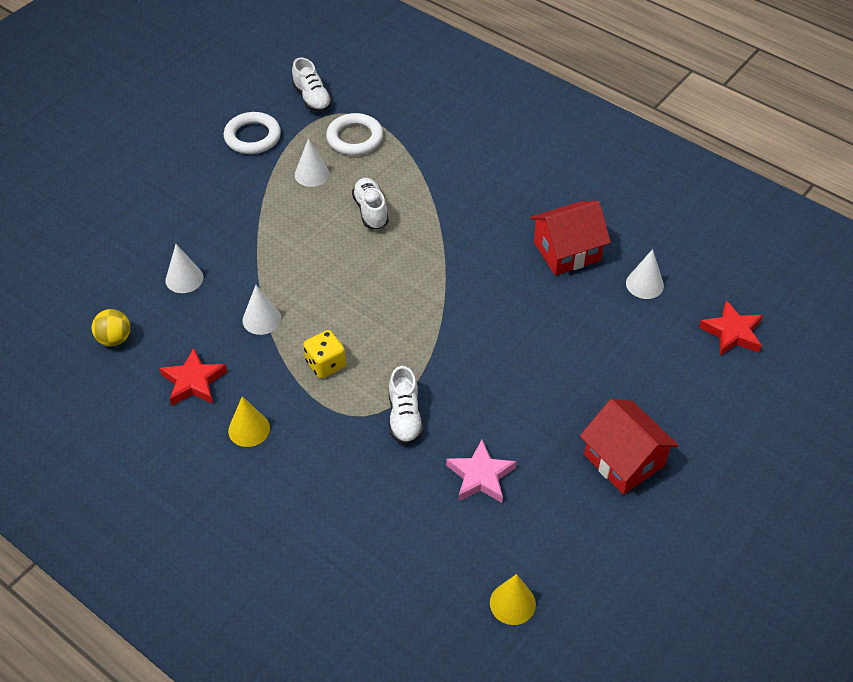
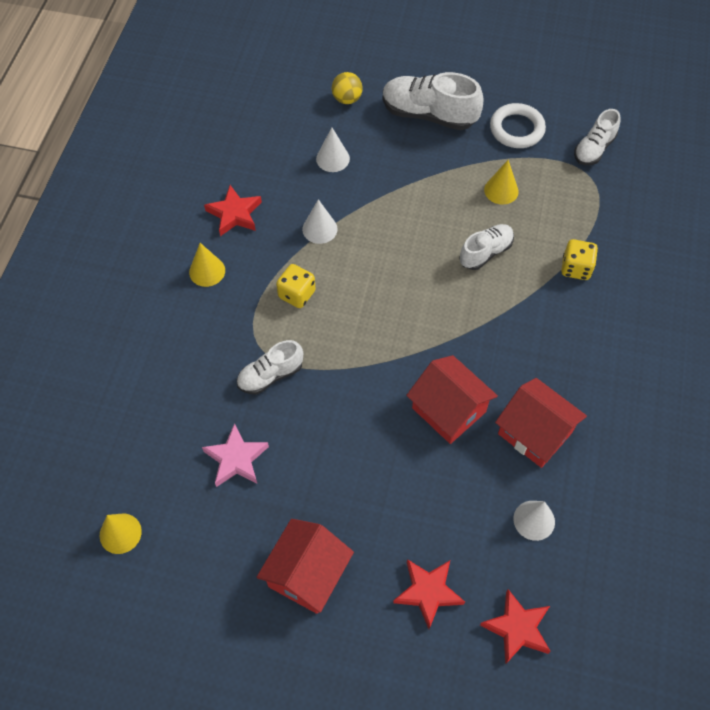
camera: 65 degrees right, 10 degrees up
(115, 339) = (250, 145): yellow ball -> yellow ball (347, 99)
(188, 188) = (429, 115): none -> white shoe
(312, 174) = (501, 190): white cone -> yellow cone
(355, 138) = (566, 202): white ring -> none
(425, 161) = (576, 268): none -> yellow dice
(514, 299) = (449, 410): none -> red house
(677, 379) = (428, 592): none -> red star

